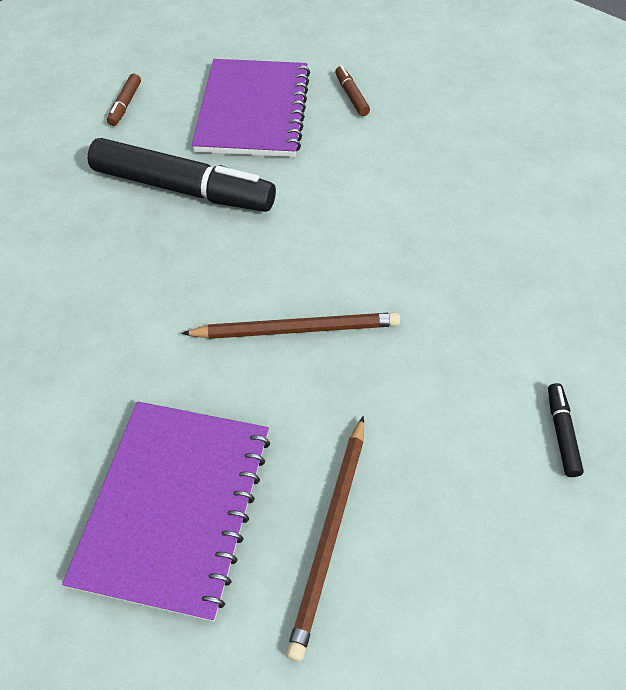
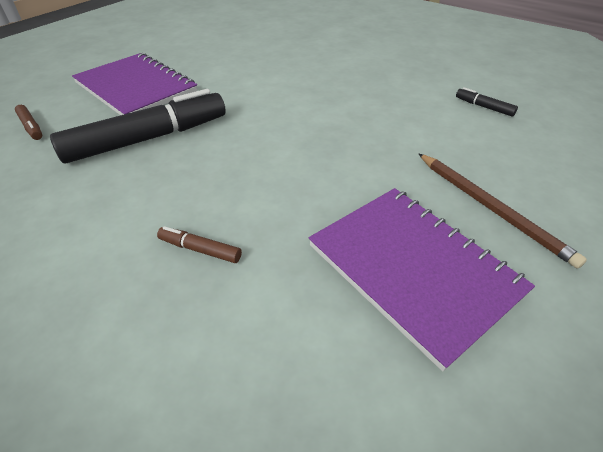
camera: 50 degrees left, 10 degrees down
(296, 329) = (324, 150): brown pencil -> none
(351, 96) = (186, 58): brown marker -> brown marker (200, 250)

